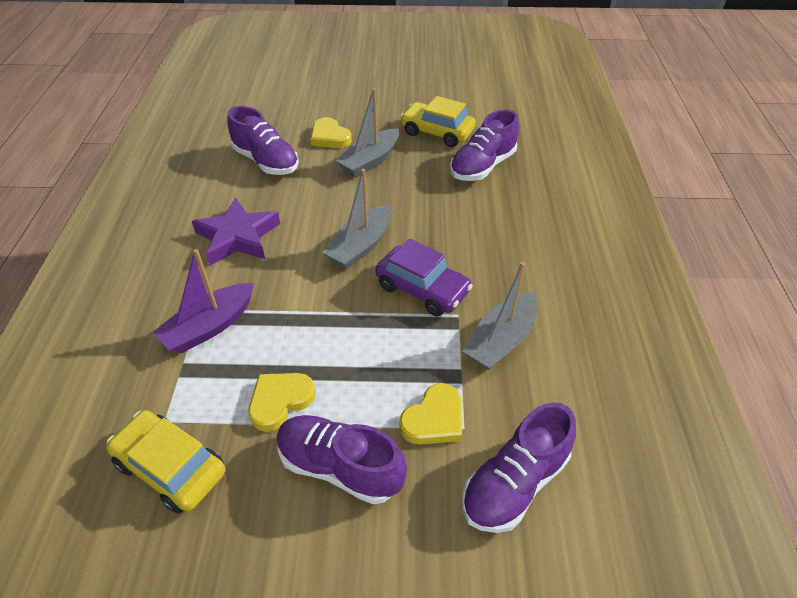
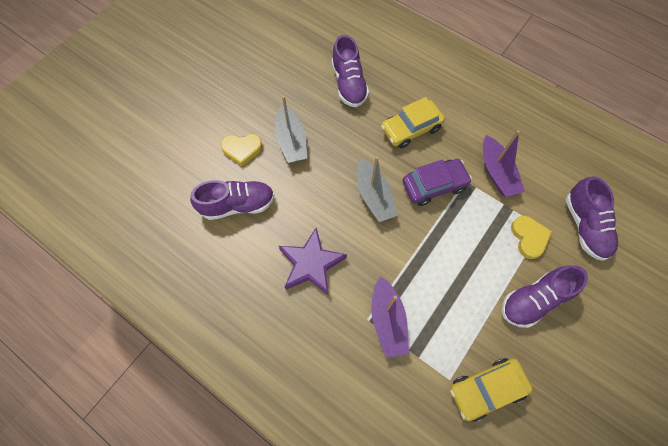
camera: 55 degrees left, 20 degrees up
(280, 401) = (472, 308): yellow heart -> none
(437, 132) = (292, 84): yellow car -> yellow car (411, 129)
(501, 340) = (496, 172): grey boat -> purple boat

